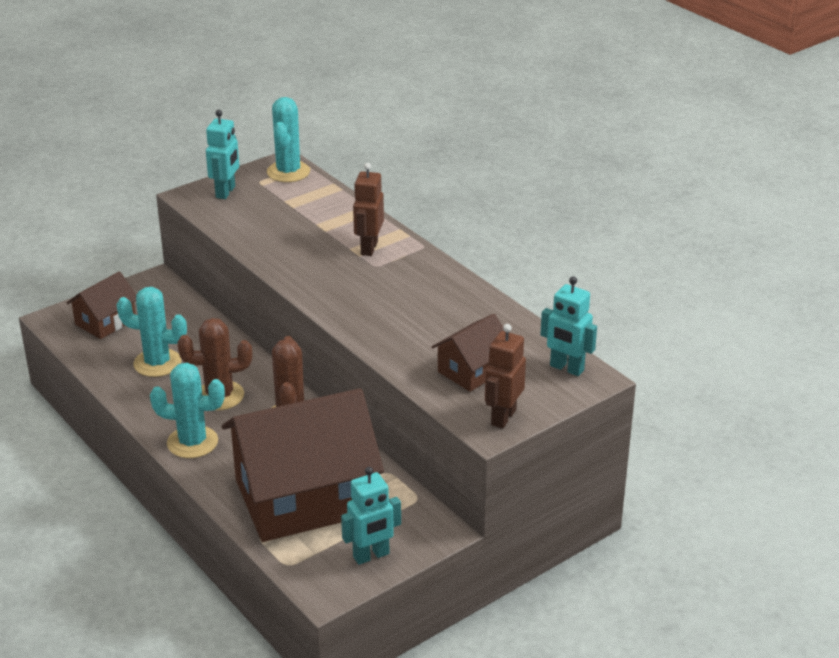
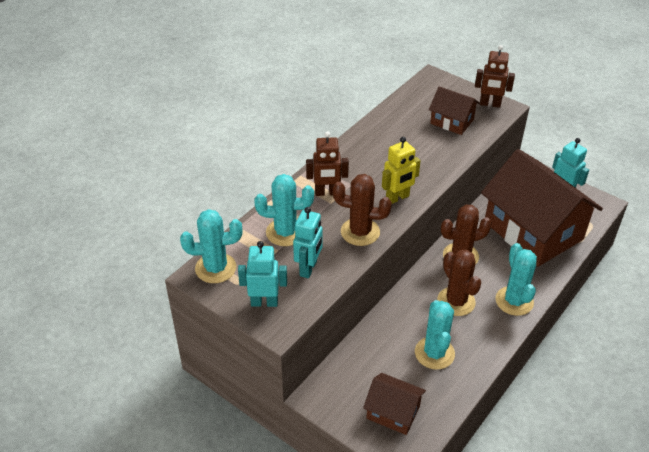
camera: 105 degrees left, 10 degrees up
(290, 259) = (360, 232): none -> brown cactus
(317, 214) = (285, 232): none -> turquoise cactus
(334, 294) = (397, 198): none -> yellow robot
(566, 368) = (429, 87): turquoise robot -> turquoise robot (308, 268)

